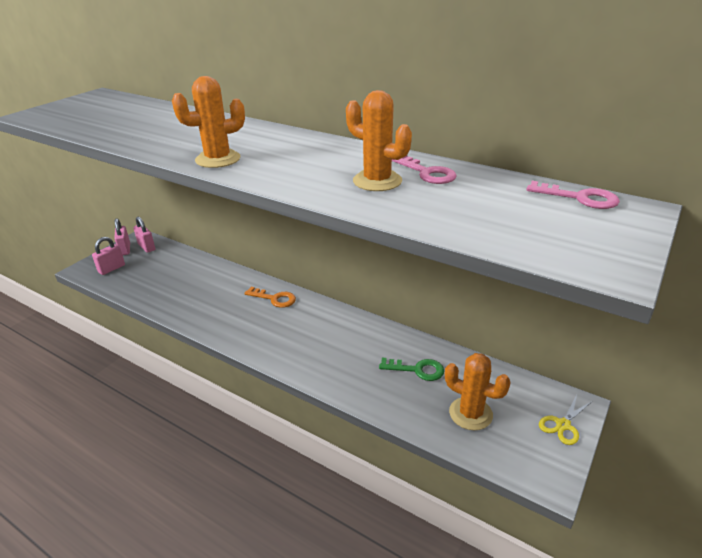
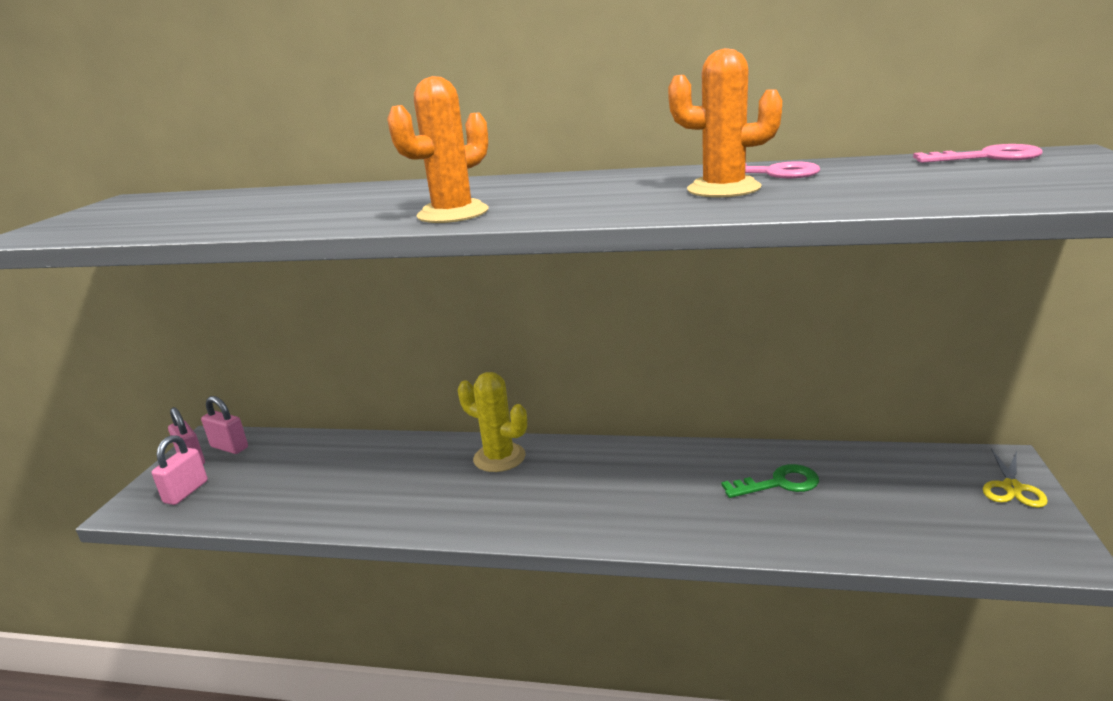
camera: 20 degrees left, 10 degrees down
(274, 299) = (499, 458): orange key -> yellow cactus
(470, 413) = (895, 512): orange cactus -> none

